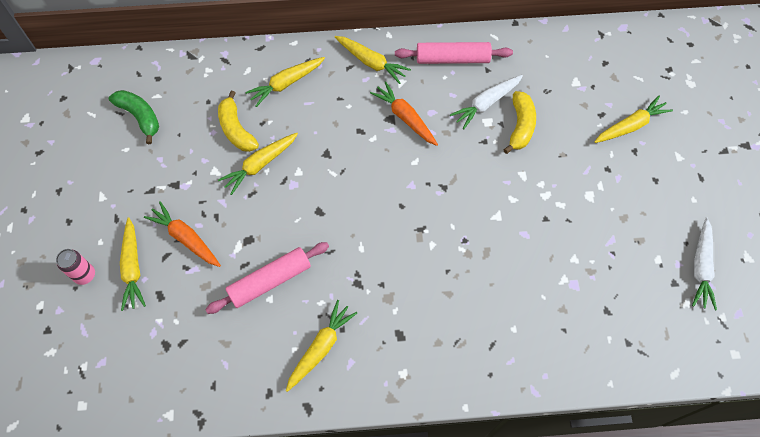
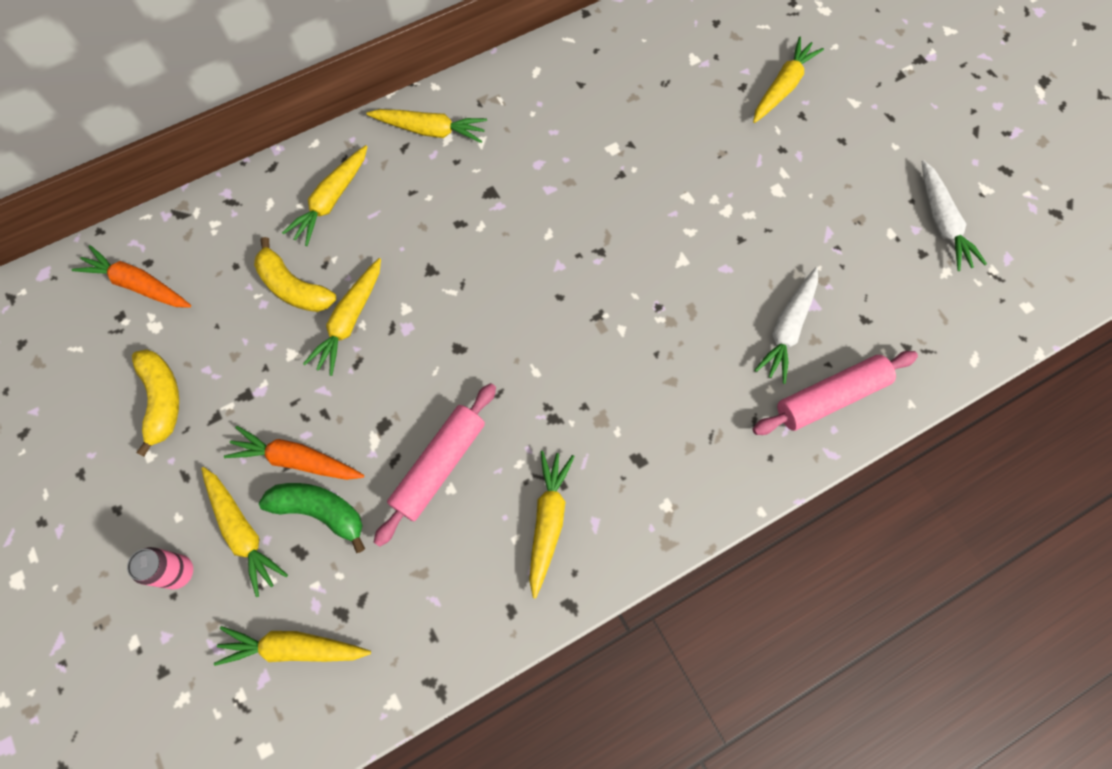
camera: 25 degrees left, 5 degrees up
(128, 352) = (293, 648): none -> yellow carrot
(140, 117) = (149, 324): green banana -> green banana (320, 511)
(405, 117) = (508, 184): orange carrot -> orange carrot (138, 285)
(452, 59) = (531, 87): pink rolling pin -> pink rolling pin (830, 397)
(486, 104) = (600, 127): white carrot -> white carrot (787, 329)
(520, 126) = (655, 138): yellow banana -> yellow banana (162, 400)

